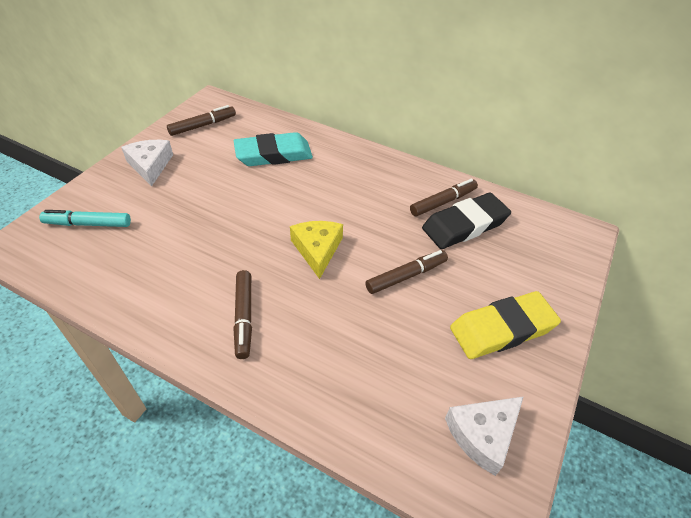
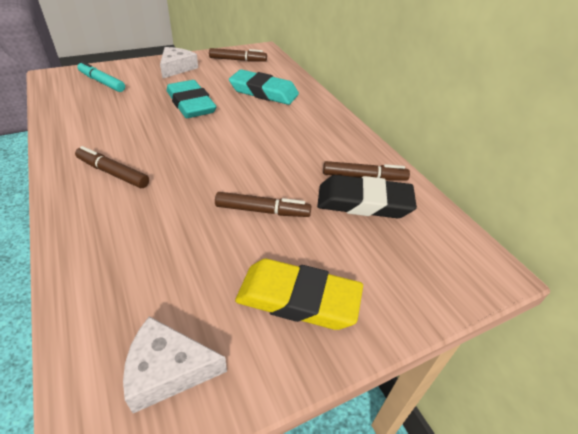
camera: 35 degrees right, 5 degrees down
(221, 203) = (191, 104): none -> turquoise eraser
(244, 317) = (113, 173): brown marker -> brown marker turned 90 degrees clockwise
(317, 250) = (217, 159): yellow cheese -> none

